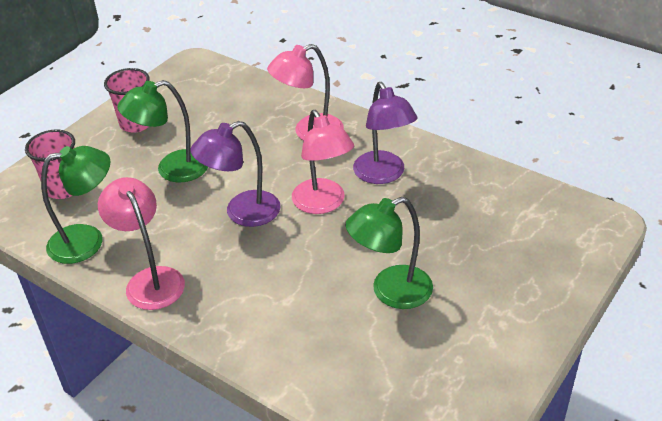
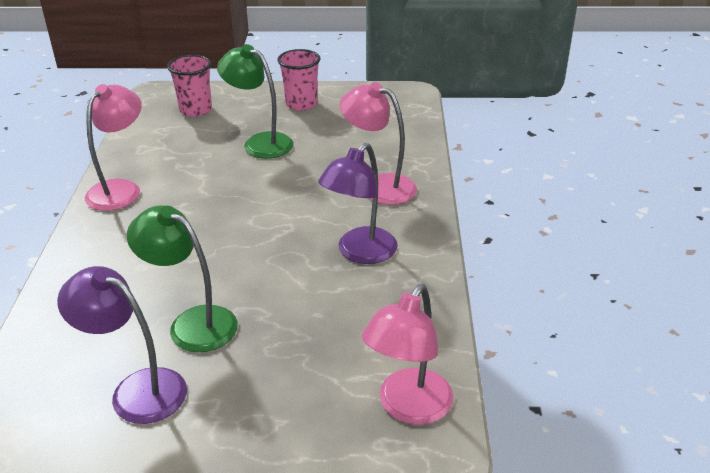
camera: 55 degrees right, 5 degrees down
(87, 241) = (145, 144): green lamp -> none
(242, 213) = (234, 198): purple lamp -> purple lamp (136, 390)
(323, 204) = (284, 234): pink lamp -> pink lamp (408, 408)

